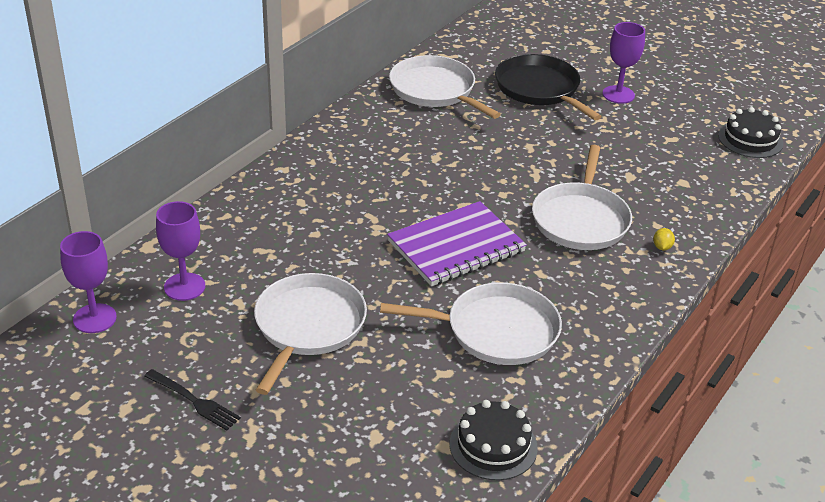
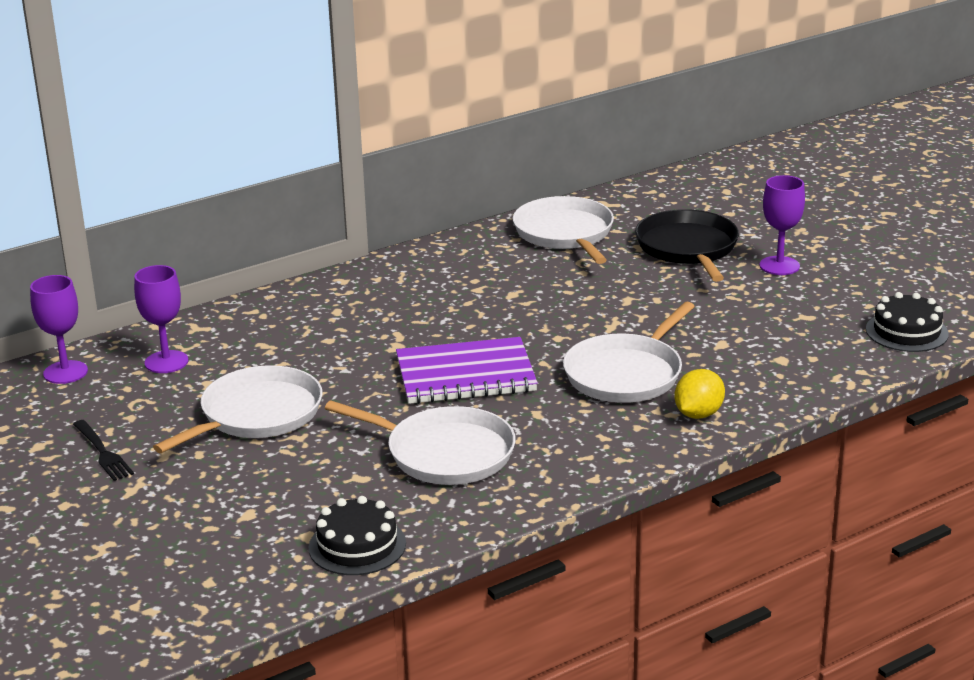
camera: 25 degrees right, 10 degrees down
(662, 247) = (698, 414): yellow lemon -> yellow lemon, size x1.90

